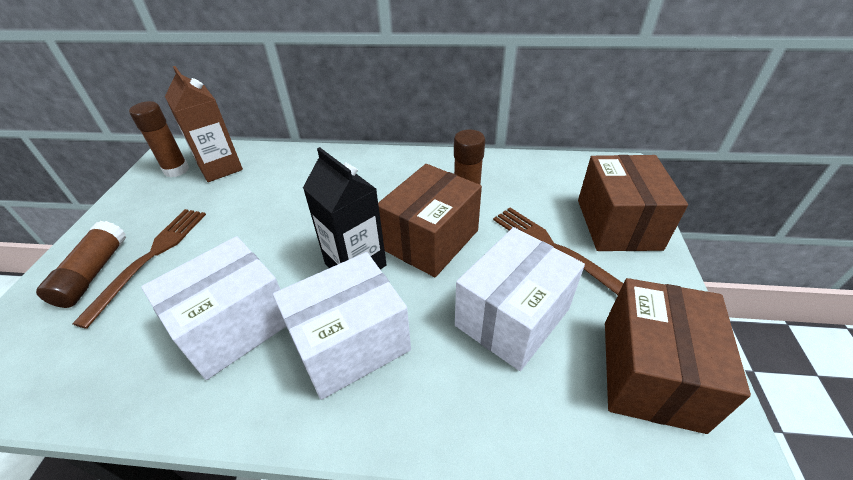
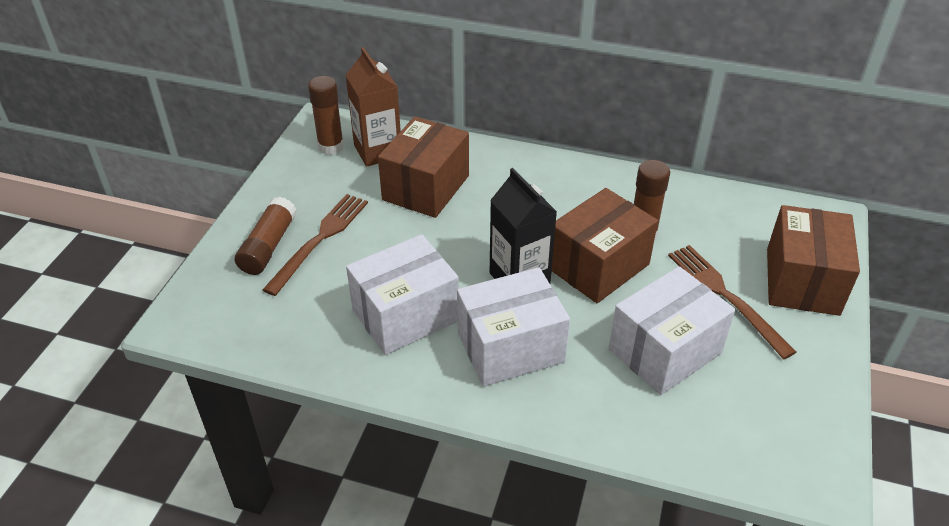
camera: 10 degrees right, 0 degrees up
(650, 373) = (779, 417): brown box -> brown box (426, 188)

